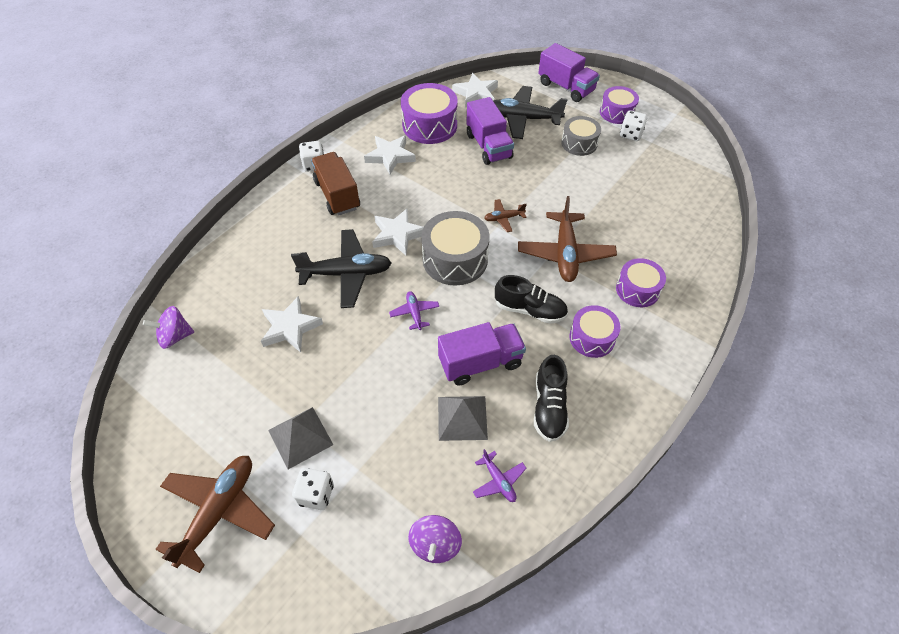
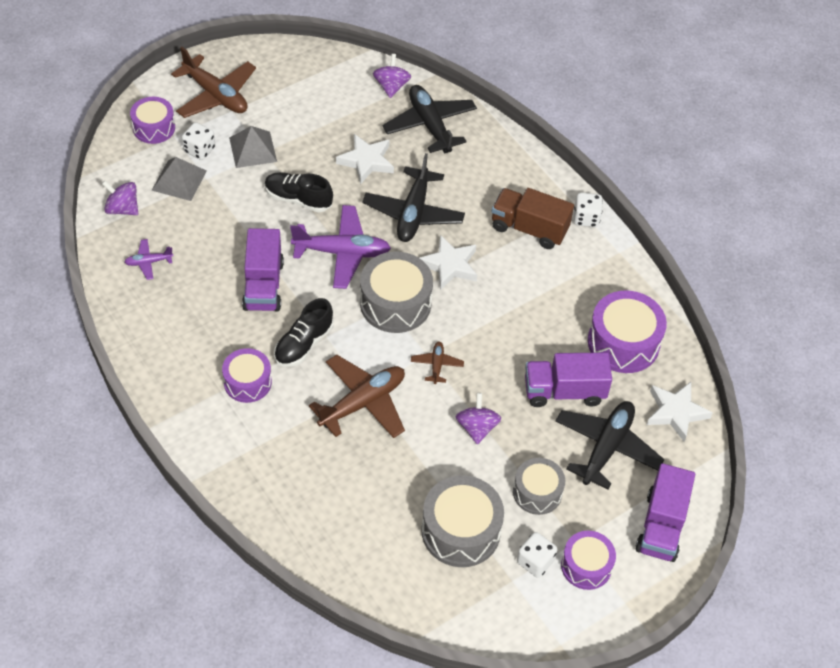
camera: 105 degrees right, 0 degrees up
(227, 290) = (430, 125): none -> black plane
(337, 195) = (529, 228): brown truck -> brown truck turned 150 degrees counterclockwise
(390, 156) = (577, 289): white star -> none
(414, 313) = (342, 252): purple plane -> purple plane, size x2.06
(462, 417) = (216, 255): grey pyramid -> grey pyramid (179, 180)
(546, 183) = (477, 428): none -> purple spinning top
(549, 407) = (194, 320): black shoe -> black shoe (298, 199)
(565, 253) = (362, 403): brown plane -> brown plane turned 120 degrees clockwise
(566, 87) = (661, 526): purple truck -> purple truck turned 45 degrees counterclockwise
(634, 173) = (460, 531): none -> grey drum
(637, 290) = (286, 448): purple drum -> purple drum (154, 128)

